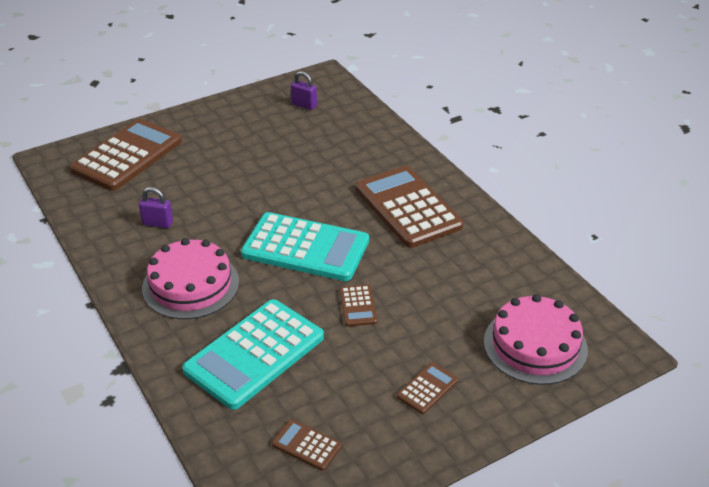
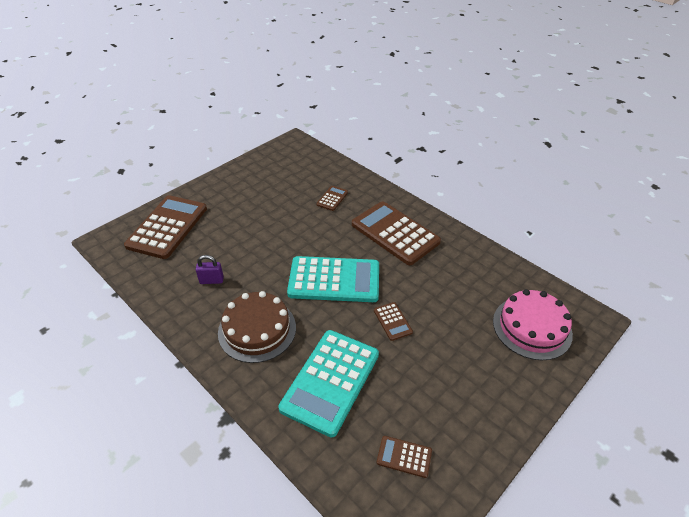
camera: 15 degrees left, 5 degrees up
(190, 285) = (257, 329): pink cake -> brown cake
(304, 105) = (288, 165): purple padlock -> none
(427, 388) = (473, 382): brown calculator -> brown calculator (332, 198)

